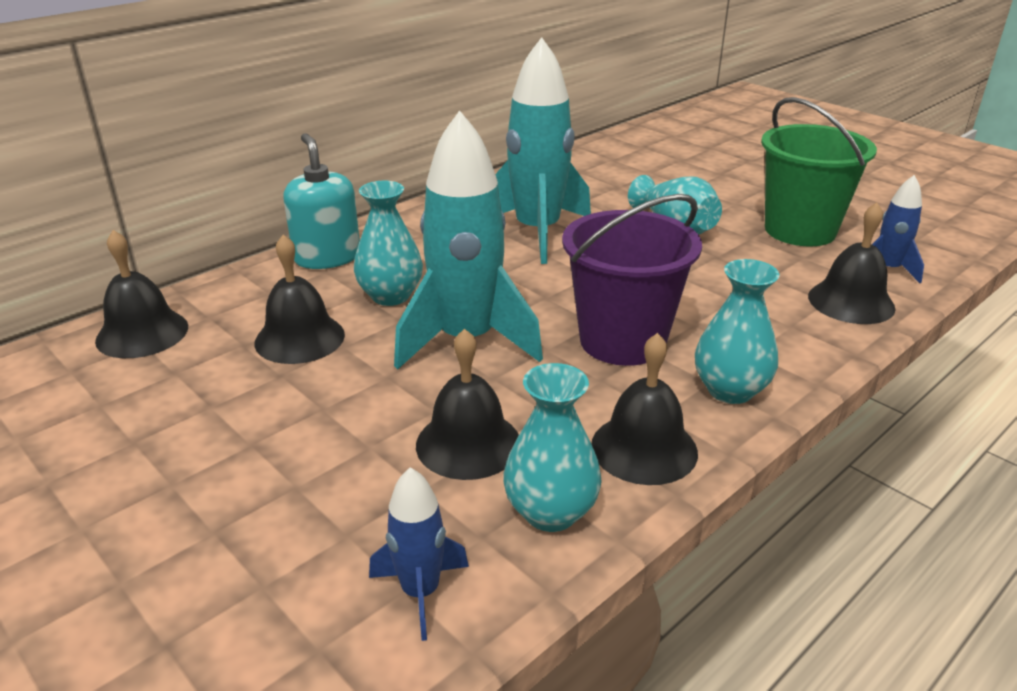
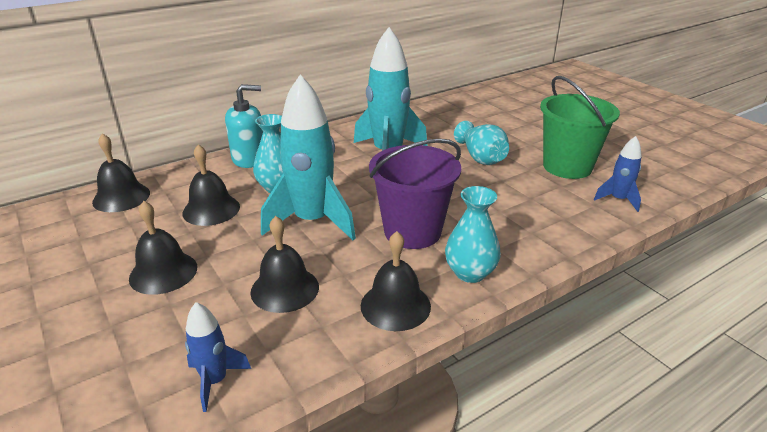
camera: 10 degrees right, 0 degrees up
(327, 257) = (249, 159): turquoise soap dispenser -> turquoise soap dispenser turned 90 degrees clockwise
(550, 512) = (317, 340): turquoise vase -> none
(851, 302) = (581, 220): black bell -> black bell (163, 272)

